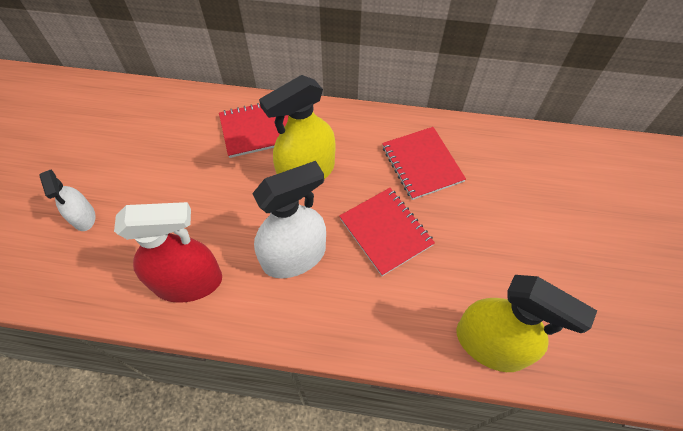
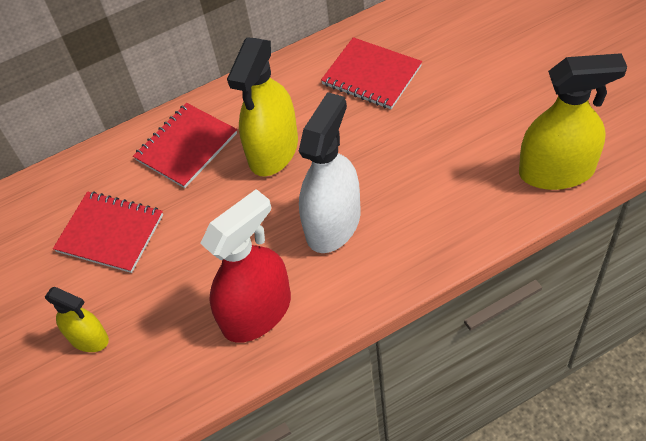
camera: 30 degrees left, 5 degrees down
(84, 217) = (89, 338): white spray bottle -> yellow spray bottle
(386, 231) = (393, 149): red notebook -> red notebook (110, 233)

